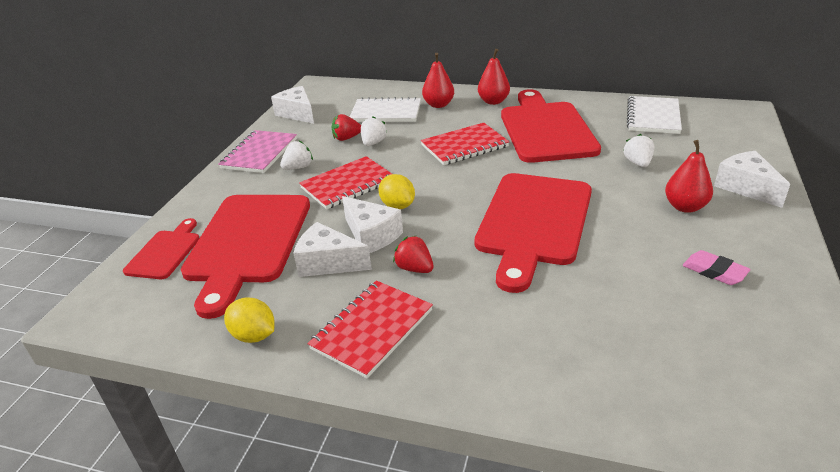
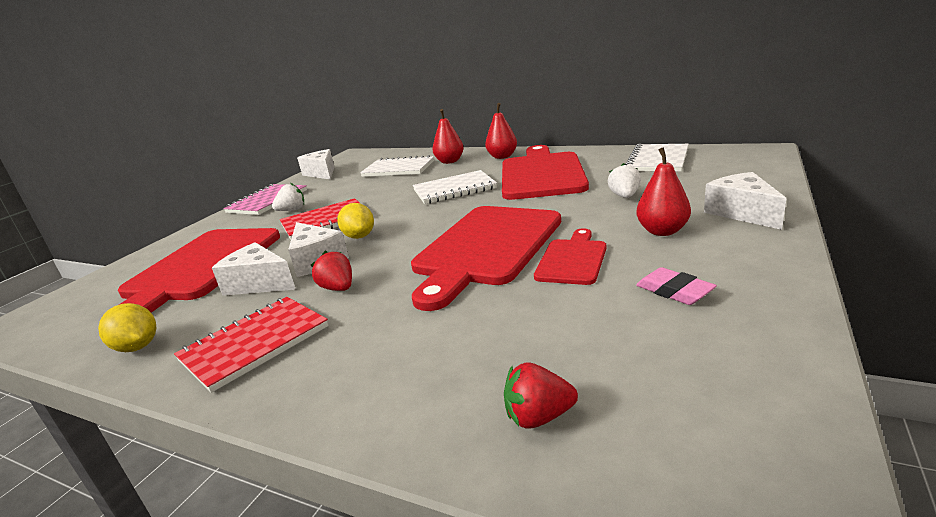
camera: 10 degrees right, 10 degrees down
(165, 252) = (124, 275): red cutting board -> red cutting board (572, 259)
(346, 138) = (350, 188): red strawberry -> red strawberry (538, 417)
(373, 143) = (371, 190): white strawberry -> none
(464, 146) = (454, 189): red notebook -> white notebook

